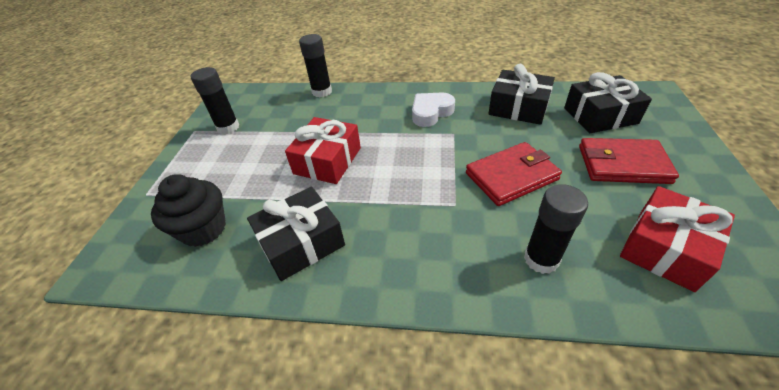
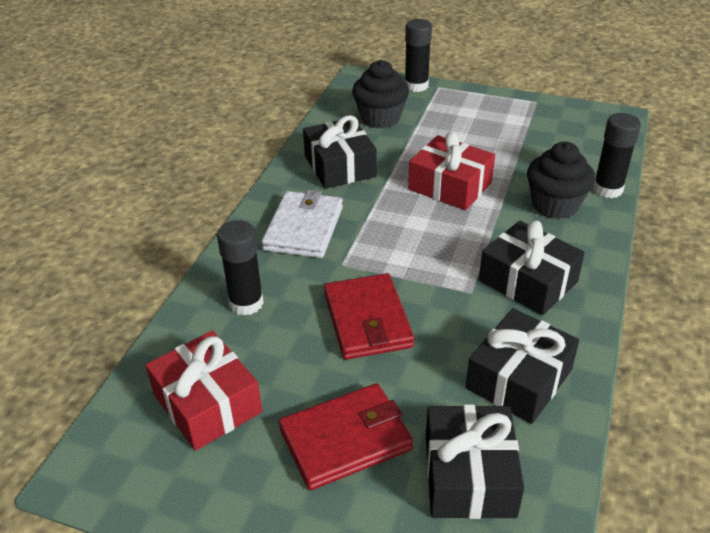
camera: 100 degrees right, 5 degrees down
(228, 127) = (536, 121): black glue stick -> black glue stick (416, 86)
(344, 110) = (555, 205): none -> black cupcake
(415, 245) = (303, 228): none -> white wallet
(431, 113) = (528, 281): white heart -> black gift
(622, 164) = (345, 439): red wallet -> red wallet turned 45 degrees clockwise

